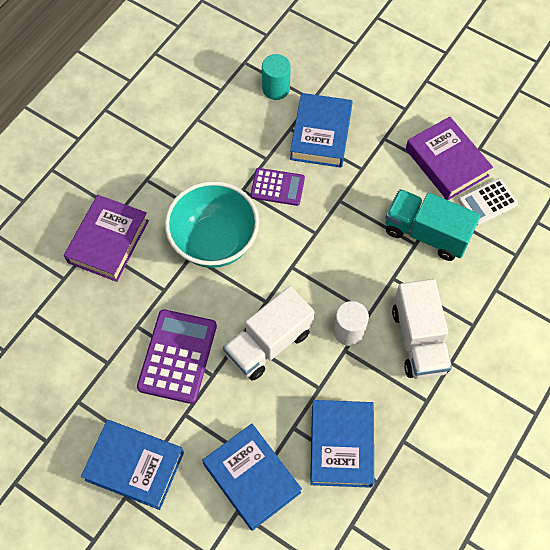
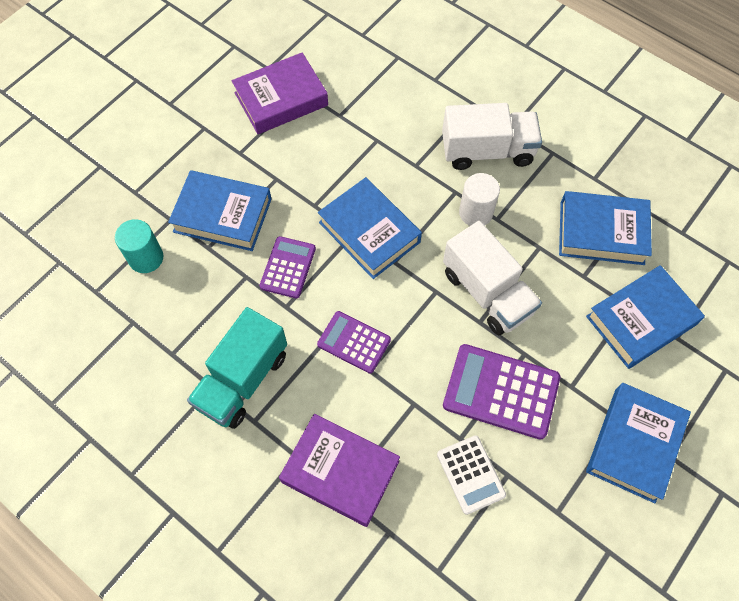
camera: 85 degrees left, 0 degrees up
(214, 242) = (354, 342): turquoise bowl -> purple calculator
(318, 245) = (369, 232): none -> blue book
(426, 233) = (366, 128): turquoise truck -> turquoise truck (243, 380)
(487, 202) = (335, 71): white calculator -> white calculator (470, 474)

